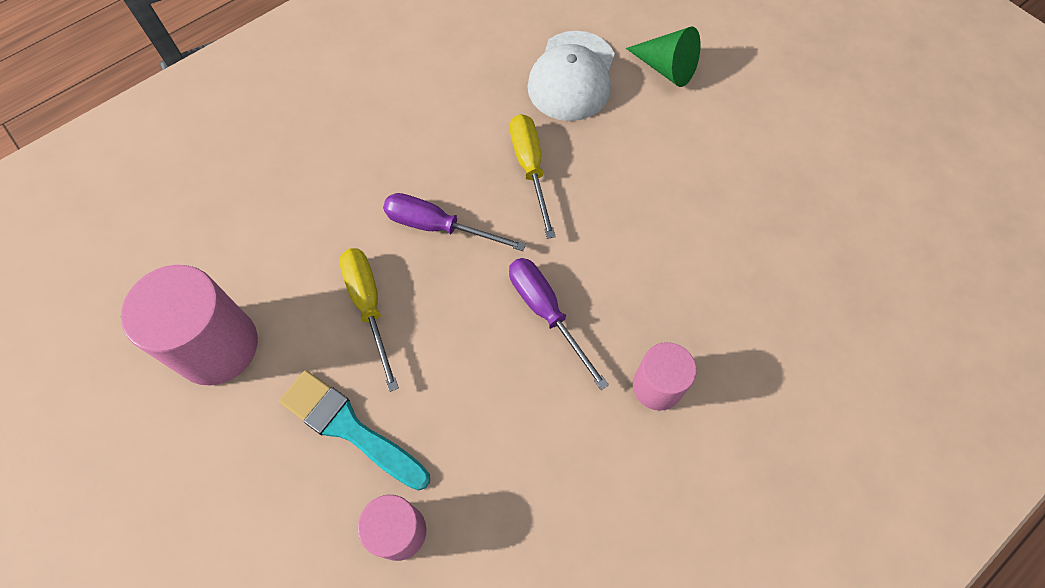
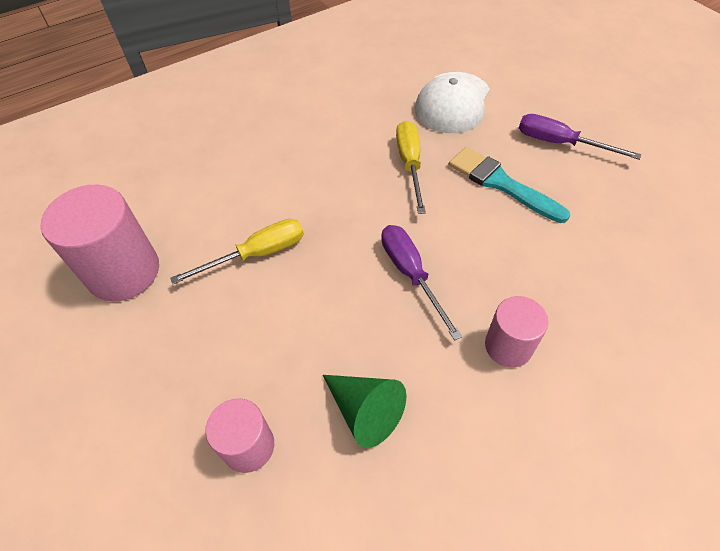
camera: 10 degrees right, 10 degrees down
(349, 428) = (221, 349): turquoise brush -> turquoise brush (501, 183)
(369, 307) = (257, 254): yellow screwdriver -> yellow screwdriver turned 75 degrees clockwise
(438, 227) = (326, 200): purple screwdriver -> purple screwdriver (560, 143)
(666, 68) = (532, 103): green cone -> green cone (365, 411)

